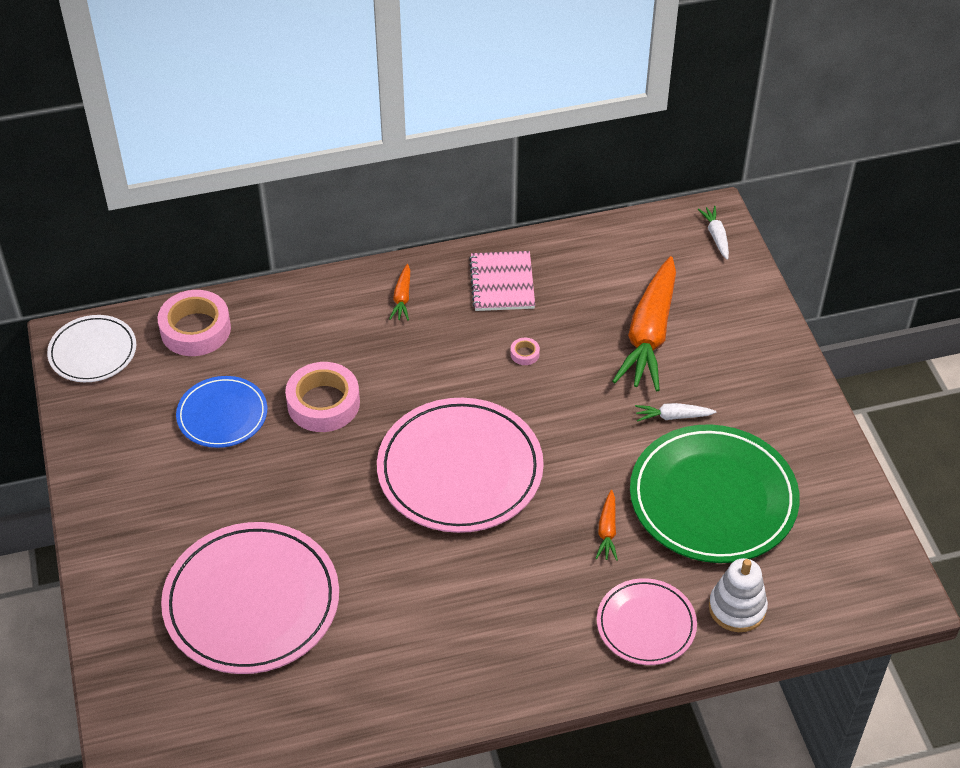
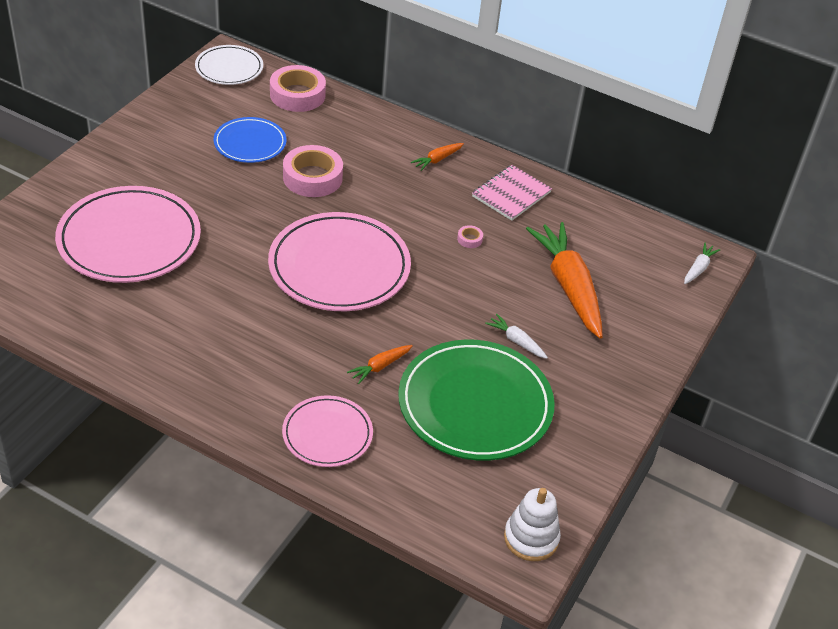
camera: 40 degrees right, 5 degrees down
(649, 334) = (569, 287): orange carrot -> orange carrot turned 105 degrees clockwise
(737, 608) = (399, 475): white stacking toy -> white stacking toy (531, 538)

